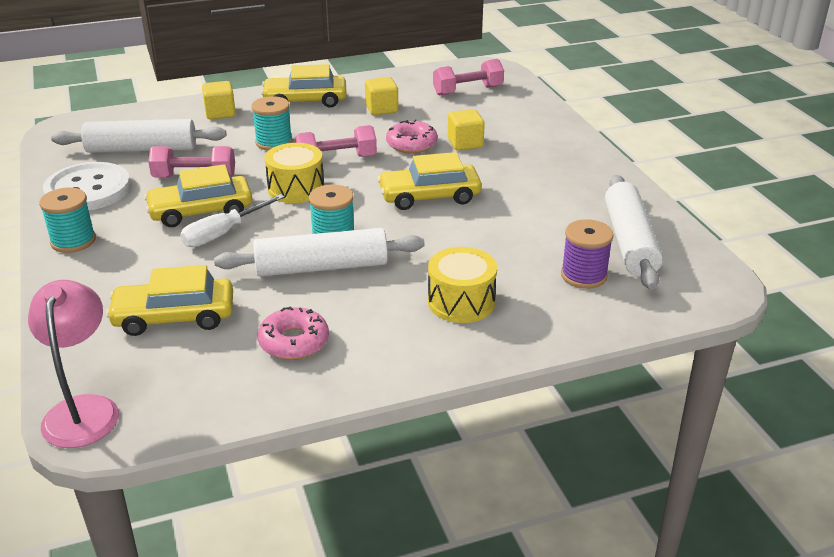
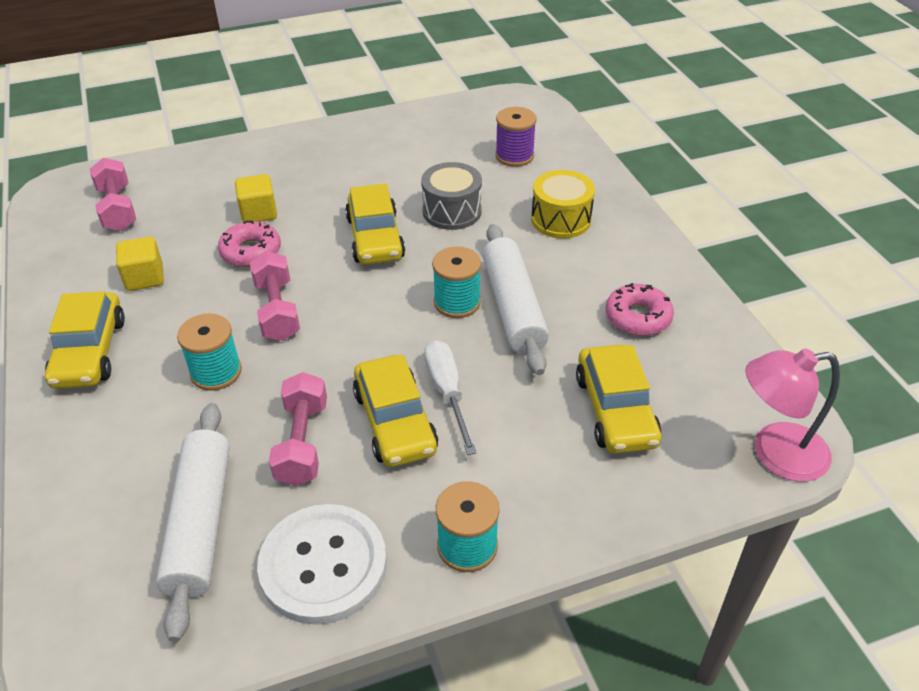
camera: 90 degrees left, 10 degrees up
(220, 113) = (98, 444): yellow cube -> none
(223, 233) = (447, 393): white screwdriver -> white screwdriver turned 150 degrees counterclockwise
(296, 188) = (346, 340): yellow drum -> none
(472, 235) = (452, 211): none -> grey drum
(629, 242) = (462, 130): white rolling pin -> none

